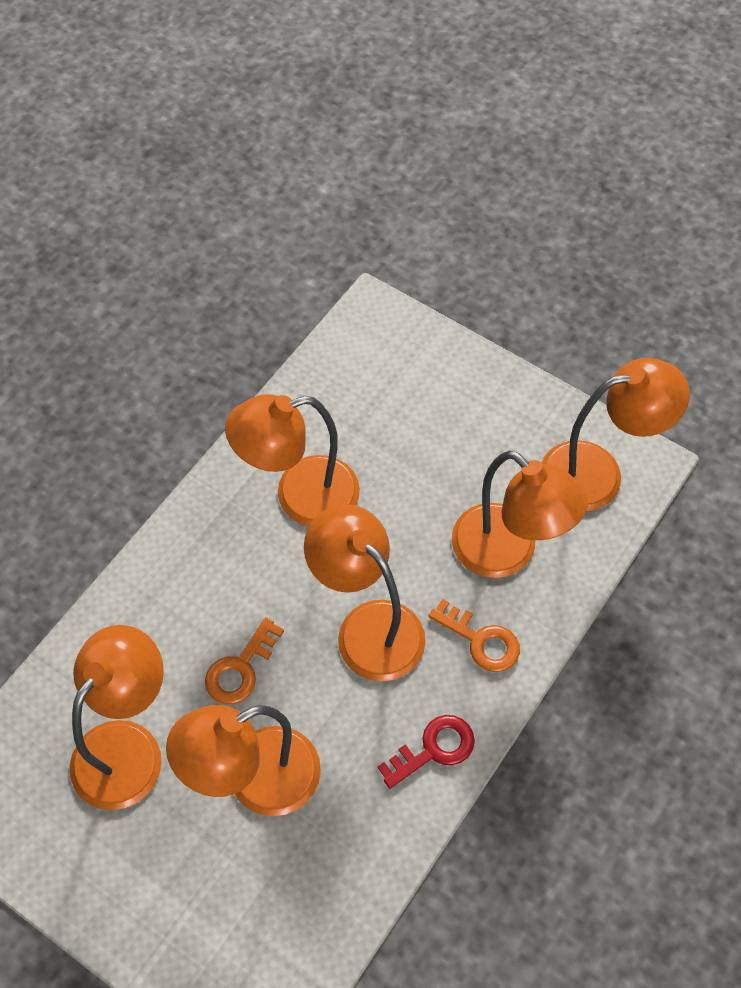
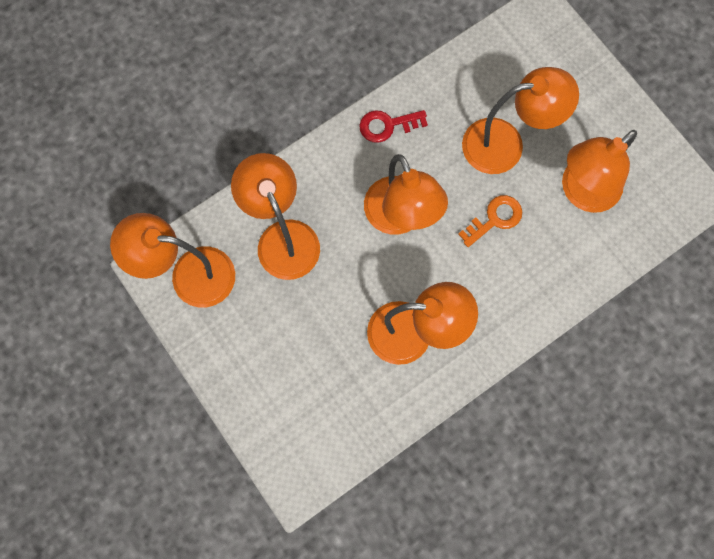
camera: 160 degrees left, 15 degrees up
(481, 640) = (328, 183): orange key -> none

